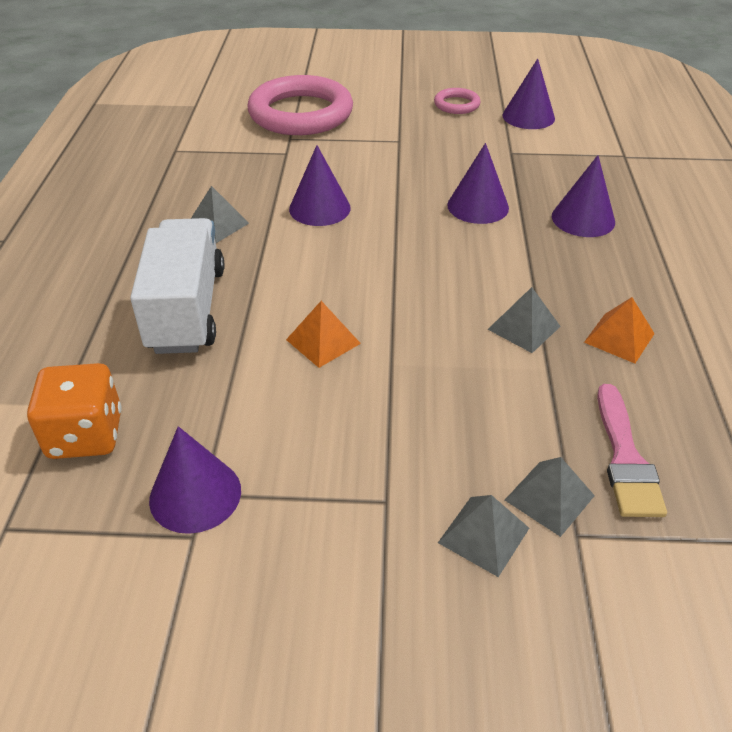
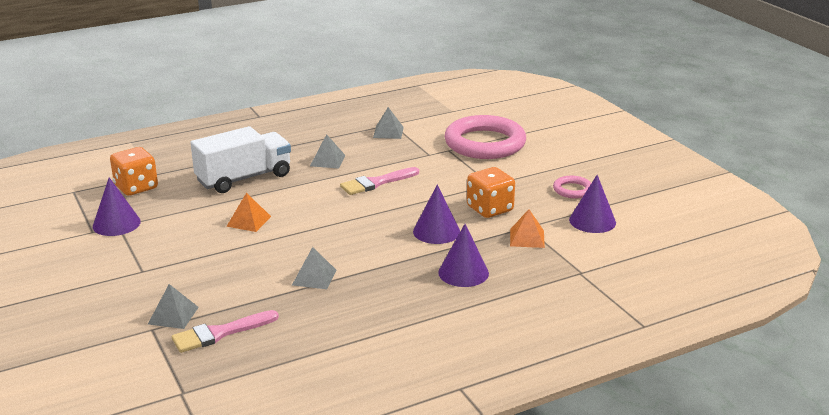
camera: 60 degrees right, 15 degrees down
(319, 208) = (376, 183): purple cone -> pink brush
(455, 159) = (489, 209): none -> orange dice
(484, 535) = (135, 302): grey pyramid -> grey pyramid (388, 132)
(619, 337) = (332, 312): orange pyramid -> orange pyramid (527, 238)

